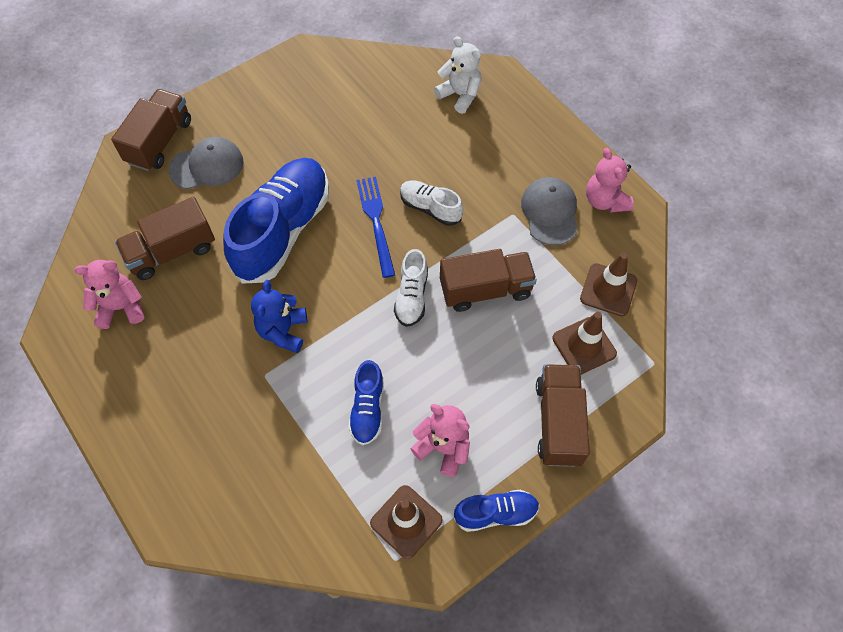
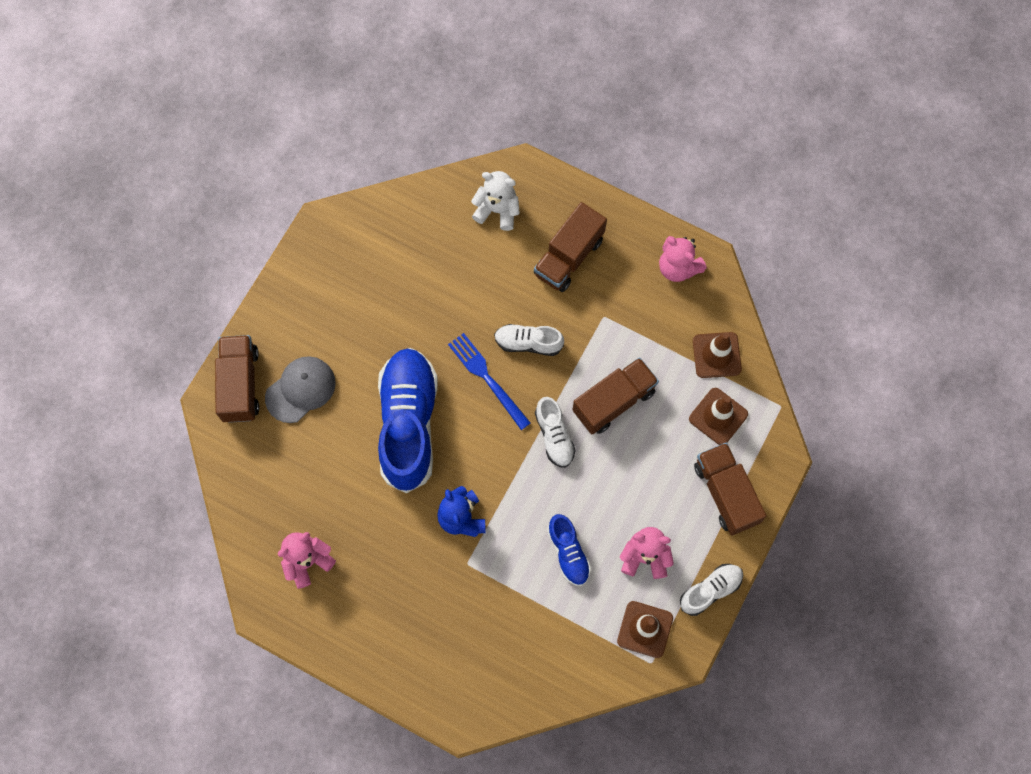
camera: 25 degrees left, 10 degrees up
(172, 251) = (320, 489): brown truck -> brown truck (569, 257)
(495, 513) = (710, 590): blue shoe -> white shoe
(550, 212) = (635, 300): grey cap -> none

